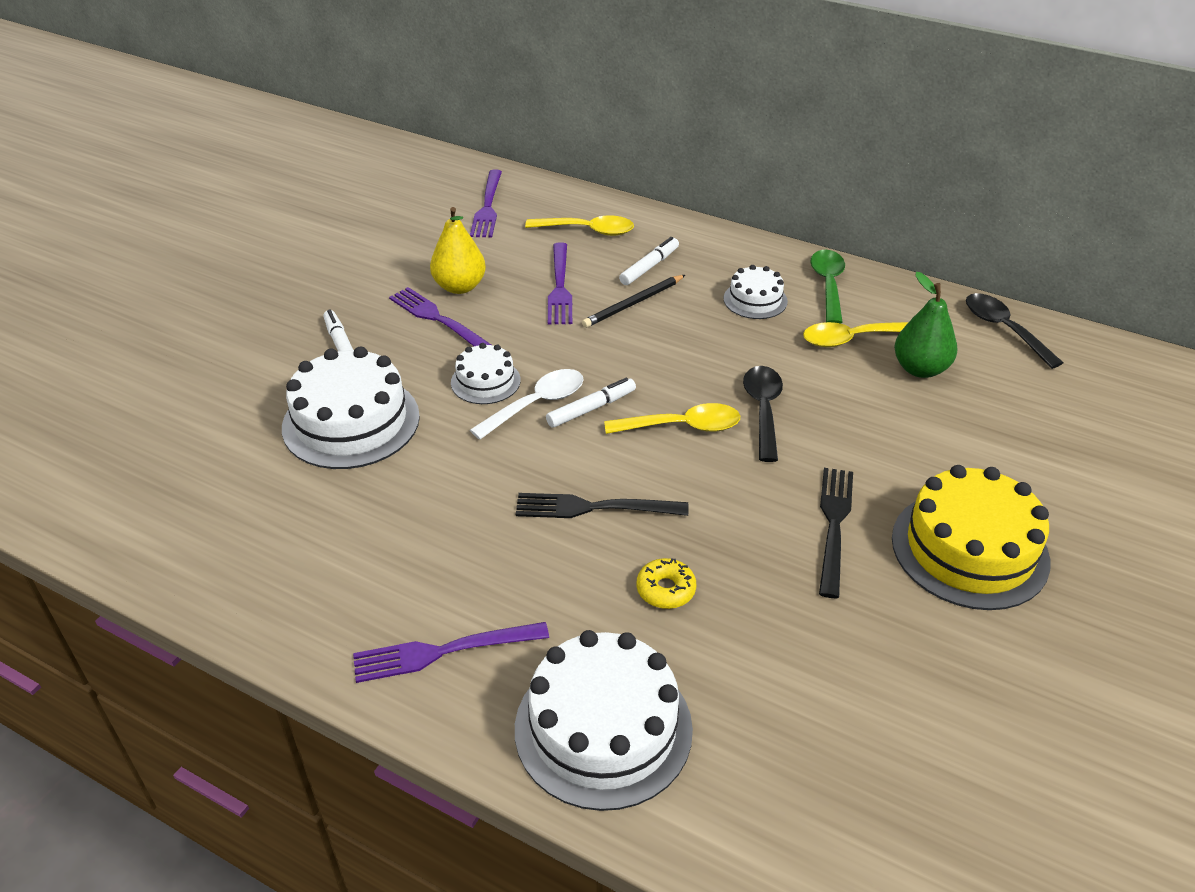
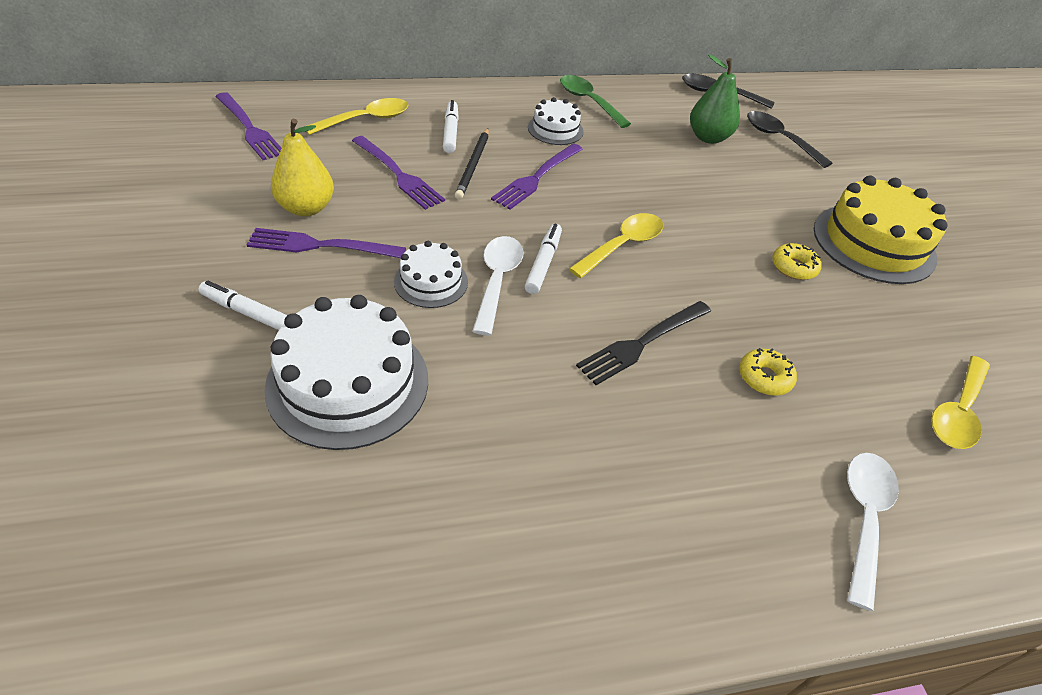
camera: 45 degrees left, 5 degrees up
(442, 652) = (688, 546): purple fork -> purple fork (537, 178)
(603, 728) = (863, 518): white cake -> white spoon
(763, 410) = (657, 207): black spoon -> black spoon (779, 139)
(833, 524) = (793, 267): black fork -> yellow donut
(852, 339) = (647, 133): yellow spoon -> yellow spoon (957, 412)

